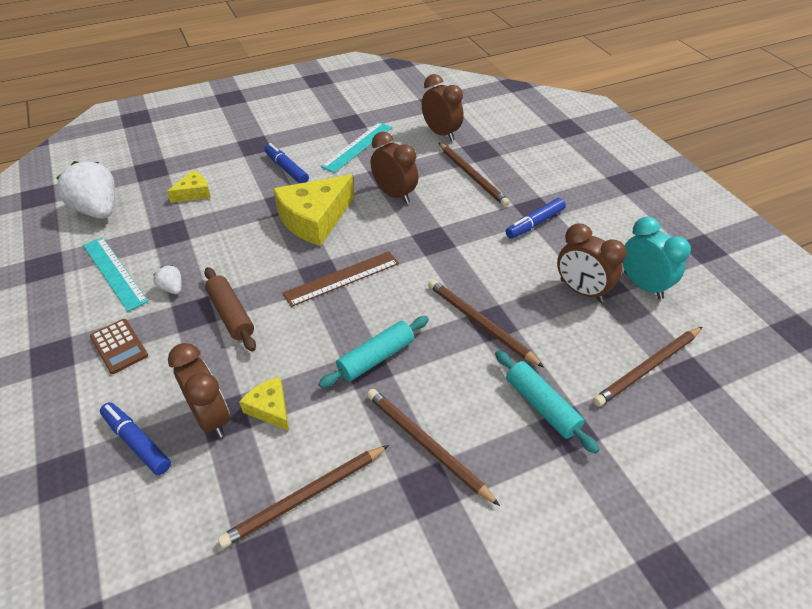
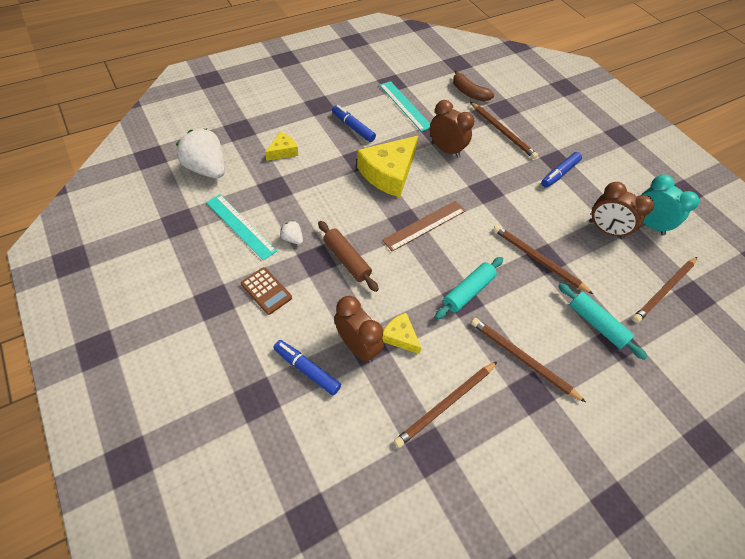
camera: 10 degrees left, 10 degrees up
(357, 146) = (405, 105): turquoise ruler -> turquoise ruler turned 60 degrees counterclockwise
(441, 133) = (469, 93): brown clock -> brown banana

